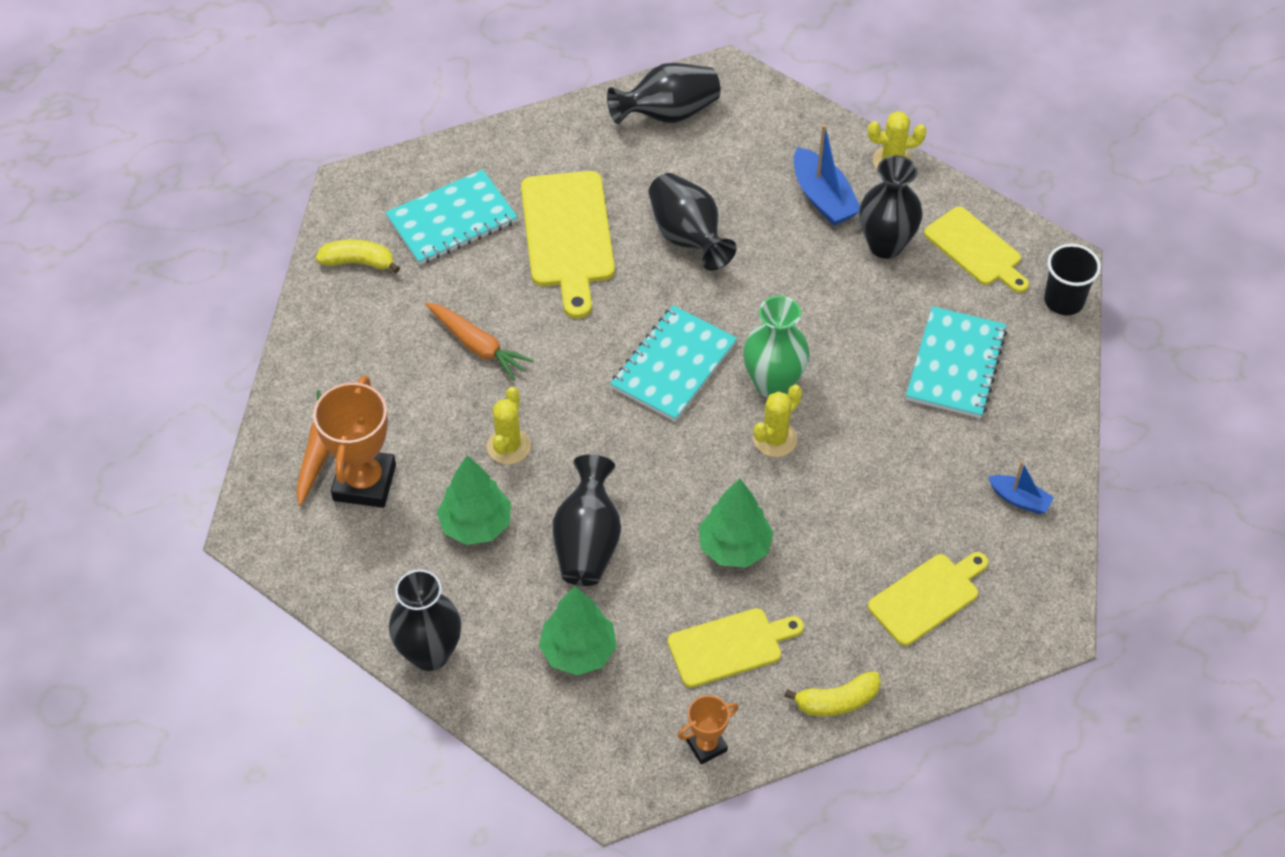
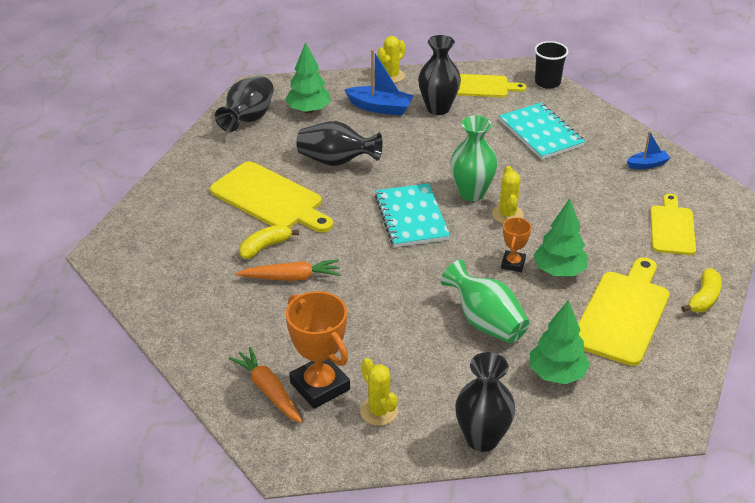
camera: 45 degrees left, 15 degrees down
(358, 262) = (159, 285): yellow banana -> yellow banana (265, 247)
(452, 220) = (191, 232): turquoise notebook -> none
(476, 525) = (414, 358): green tree -> green tree (308, 110)
(508, 446) = (378, 310): yellow cactus -> yellow cactus (379, 411)
(587, 542) = (485, 322): black vase -> green vase
(706, 745) = (680, 365): orange trophy -> orange trophy (513, 264)
(730, 646) = (623, 314): yellow cutting board -> yellow cutting board, size x1.53

